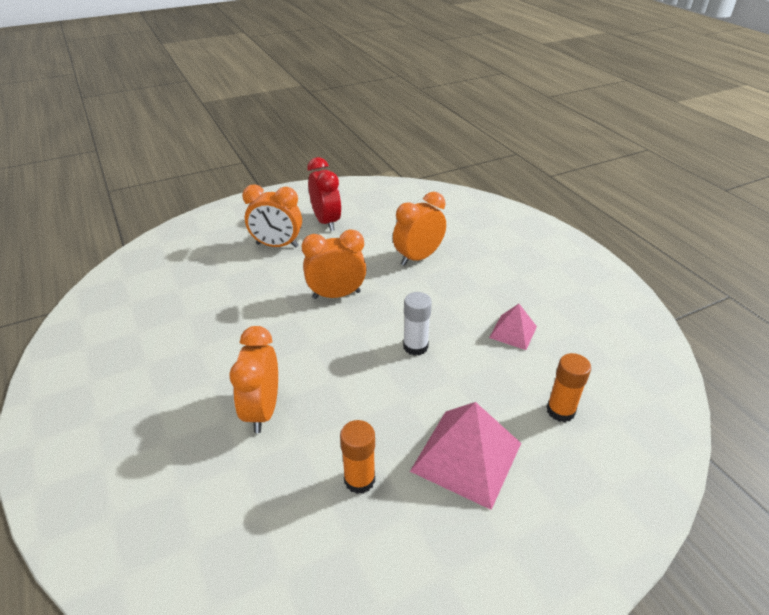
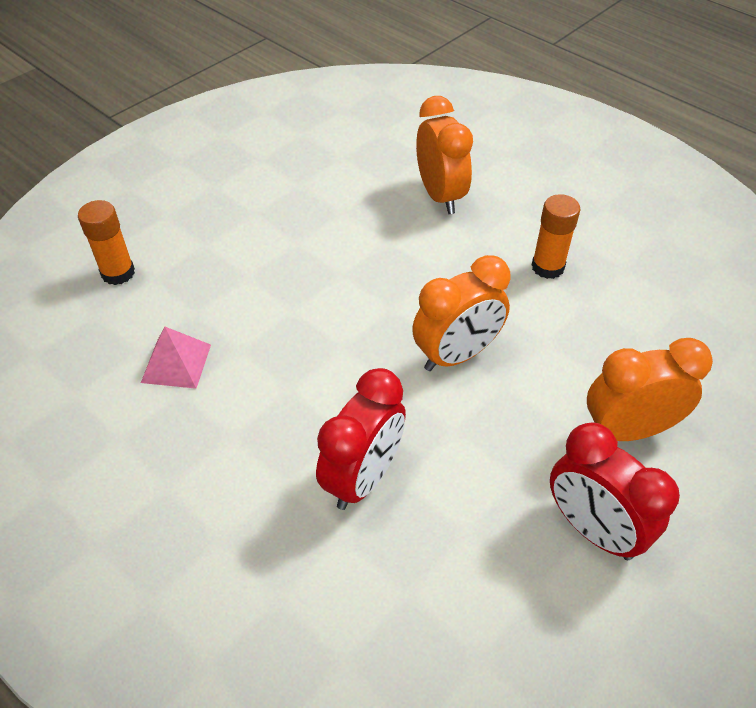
camera: 160 degrees right, 10 degrees up
(359, 480) = (314, 169): orange glue stick -> orange glue stick (547, 267)
(415, 346) = (307, 305): white glue stick -> none
(418, 257) = (363, 477): orange clock -> red clock
(466, 456) = (219, 207): pink pyramid -> none

